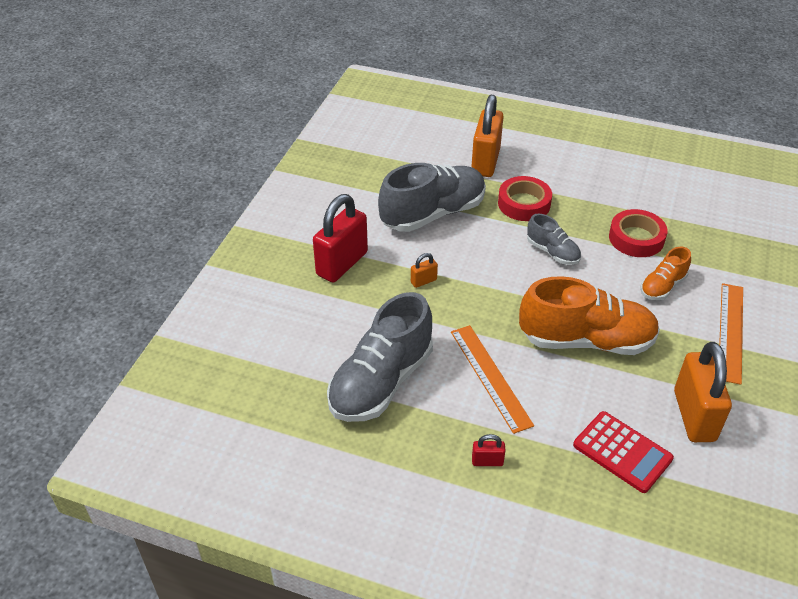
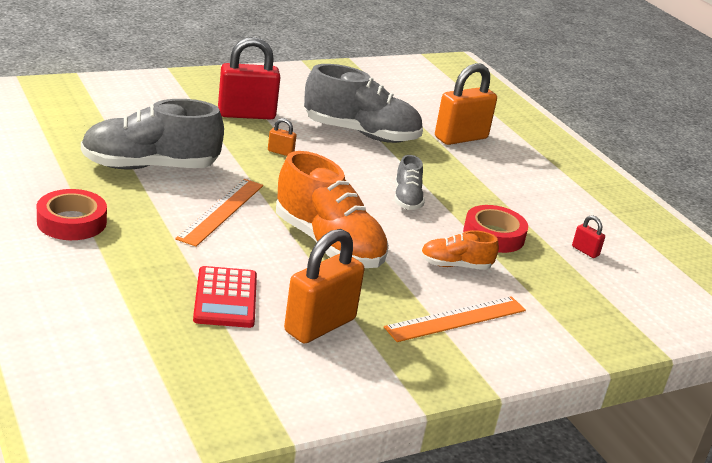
camera: 40 degrees right, 15 degrees down
(487, 461) = (130, 236): red padlock -> red padlock (585, 251)
(524, 204) = (442, 169): red tape -> red tape (71, 222)

